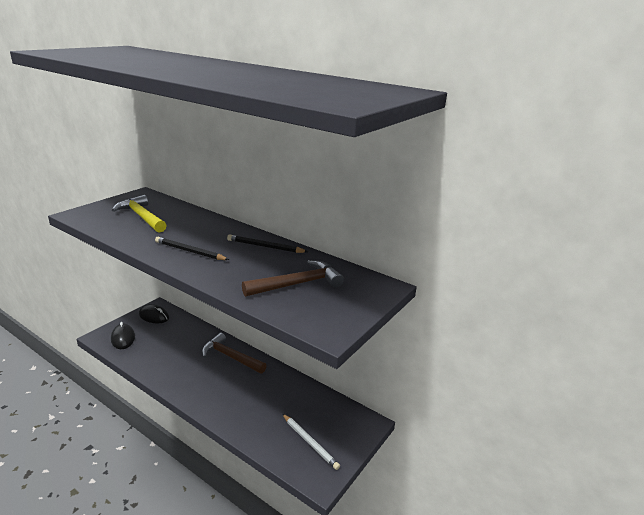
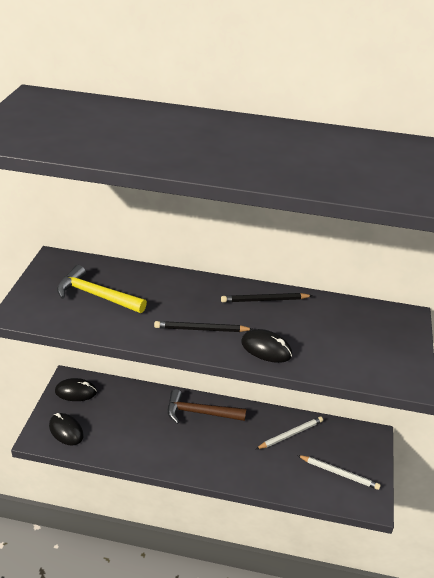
camera: 25 degrees left, 10 degrees up
(225, 275) = (266, 349): none -> black mouse
(291, 397) = (290, 434): none -> white pencil
(298, 284) = (338, 338): brown hammer -> none

